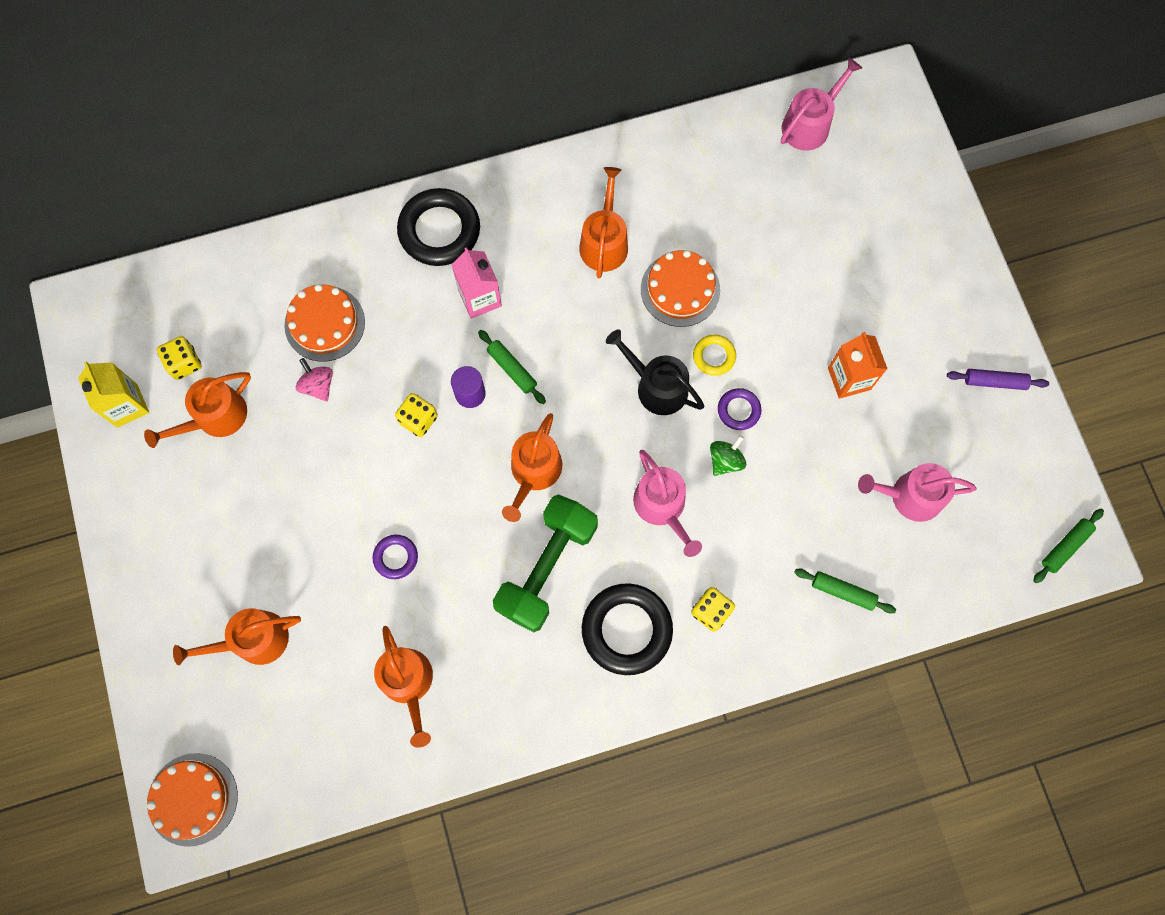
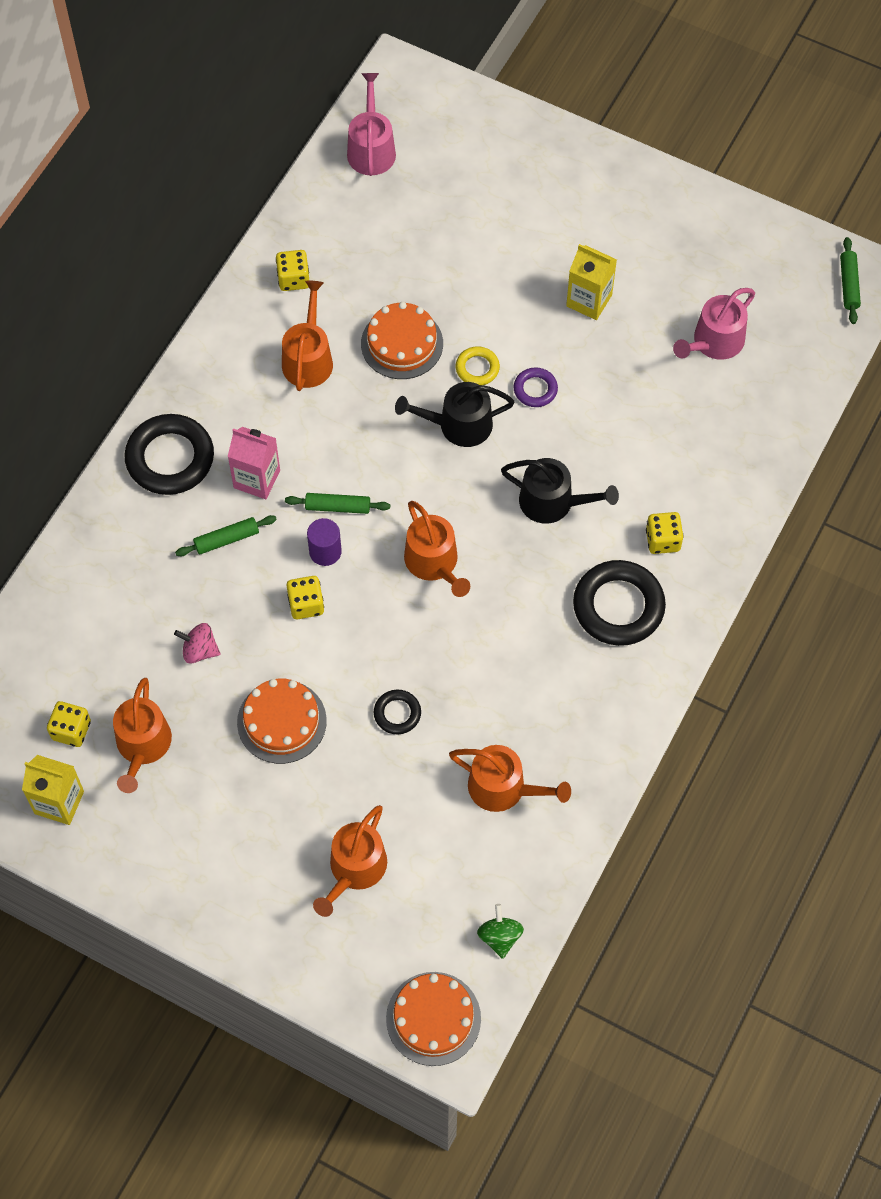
camera: 45 degrees left, 10 degrees down
(325, 323) = (154, 602): orange cake -> orange cake (281, 721)
(396, 557) = (397, 713): purple ring -> black ring
(547, 568) = (516, 618): green dumbbell -> none
(604, 242) = (308, 358): orange watering can -> orange watering can turned 45 degrees clockwise
(654, 174) = (293, 279): none -> yellow dice
(662, 506) = (553, 502): pink watering can -> black watering can
(725, 460) = (563, 431): green spinning top -> green spinning top (500, 937)
(843, 592) = (737, 445): green rolling pin -> green rolling pin (226, 539)
(849, 378) = (589, 300): orange carton -> yellow carton
(995, 382) = (690, 217): purple rolling pin -> none

